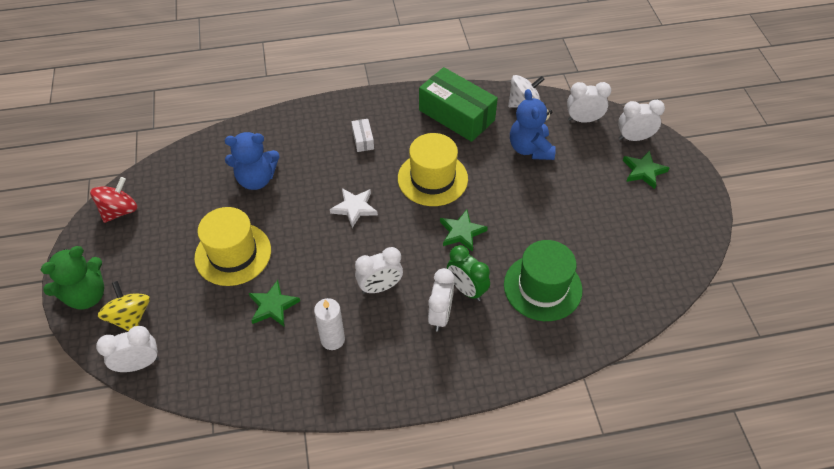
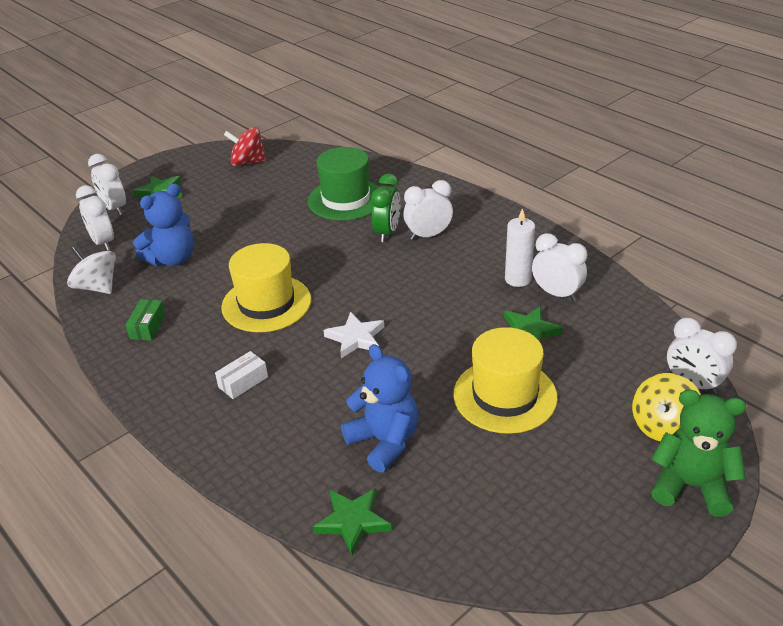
camera: 120 degrees left, 15 degrees down
(119, 211) = (561, 550): red spinning top -> red spinning top (248, 162)
(380, 287) = (435, 278): white clock -> white clock (556, 294)
(456, 115) = (148, 327): green box -> green box, size x0.43
(461, 232) = (324, 259): green star -> green star (352, 521)

